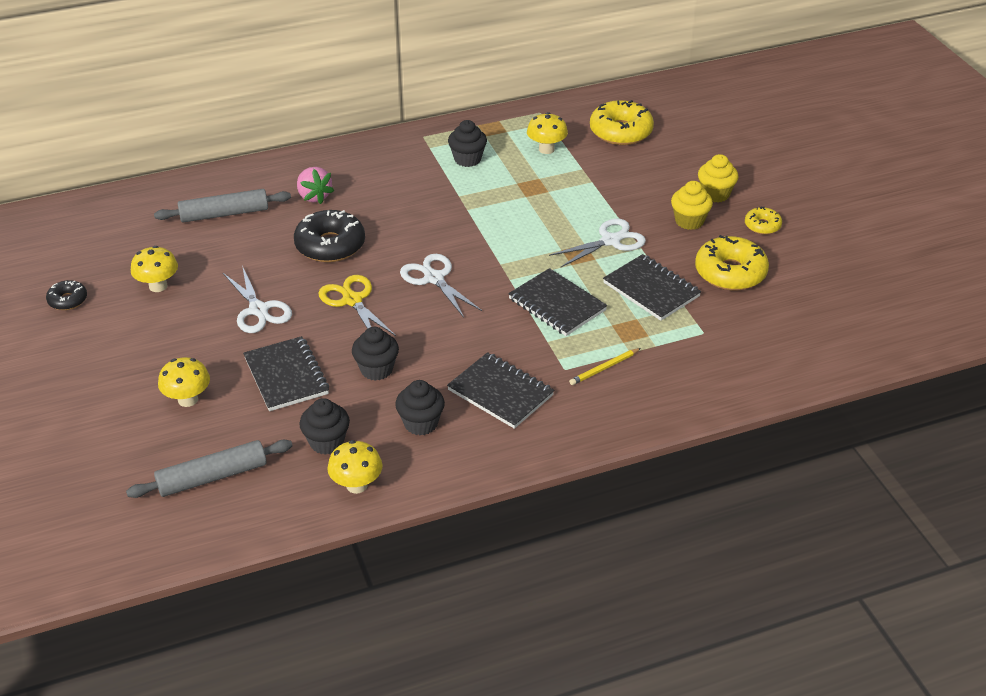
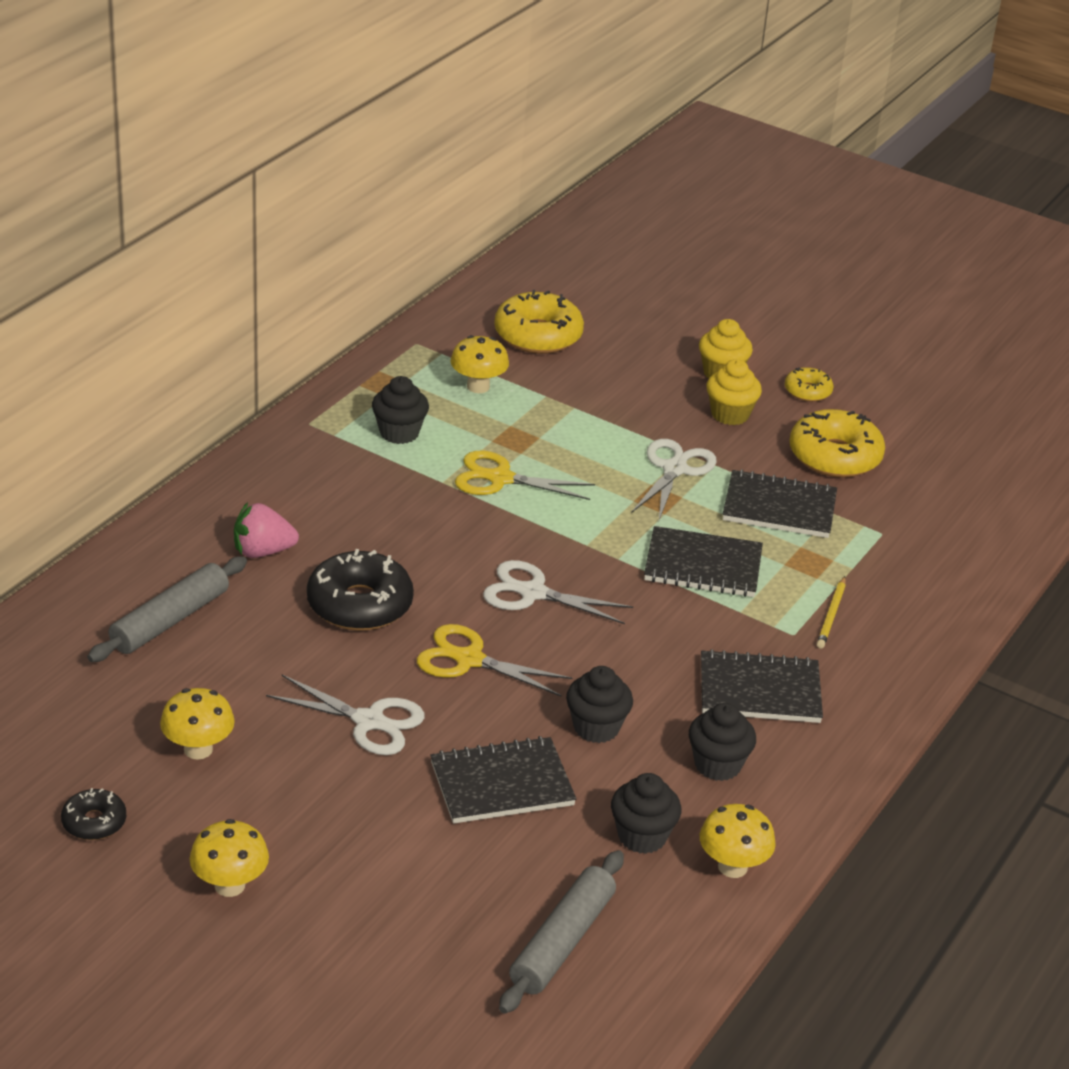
camera: 40 degrees left, 5 degrees down
(188, 399) = (417, 869): yellow mushroom -> yellow mushroom (229, 885)
(286, 376) = (502, 784): black notebook -> black notebook turned 45 degrees counterclockwise
(314, 196) = (262, 551): pink strawberry -> pink strawberry turned 150 degrees clockwise
(495, 206) = (500, 479): none -> yellow scissors

